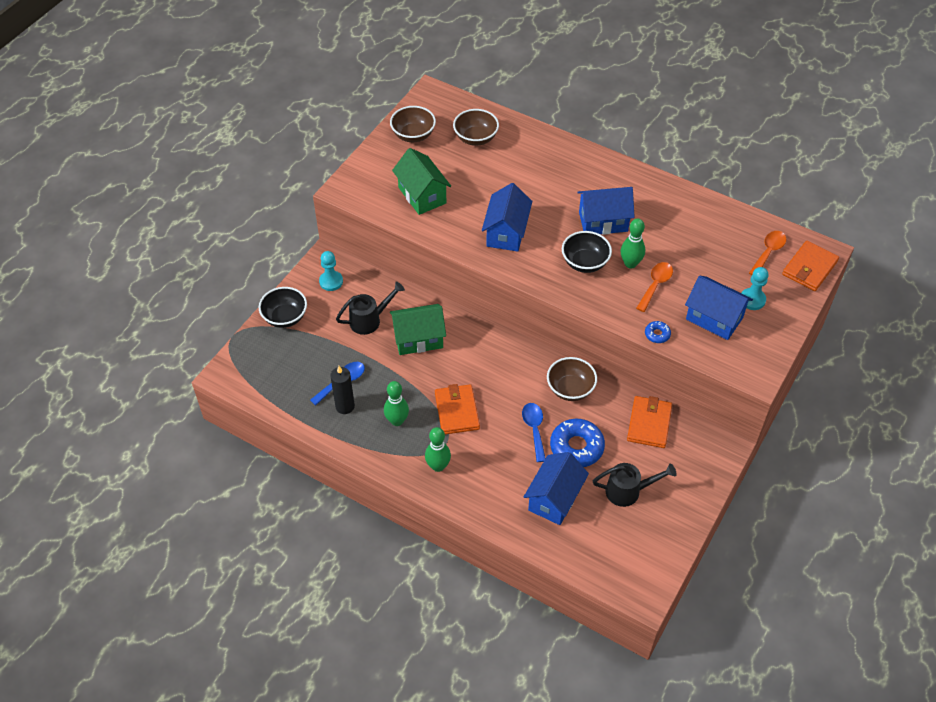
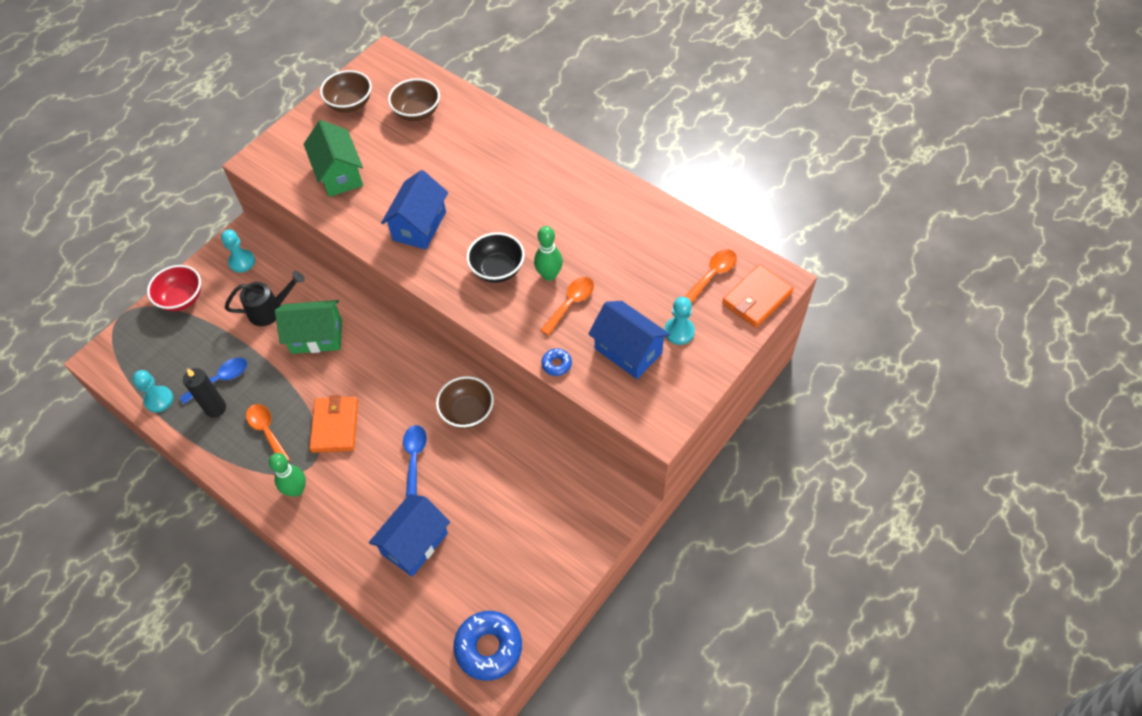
camera: 10 degrees right, 5 degrees up
(285, 317) = (182, 299): black bowl -> red bowl
(291, 404) = (159, 400): none -> turquoise pawn
(397, 421) = (267, 431): green bowling pin -> orange spoon
(576, 447) = (456, 483): blue donut -> blue donut (488, 647)
(603, 222) = (532, 221): blue house -> none
(628, 491) = (500, 543): black watering can -> none
(649, 423) = (545, 463): orange wallet -> none

